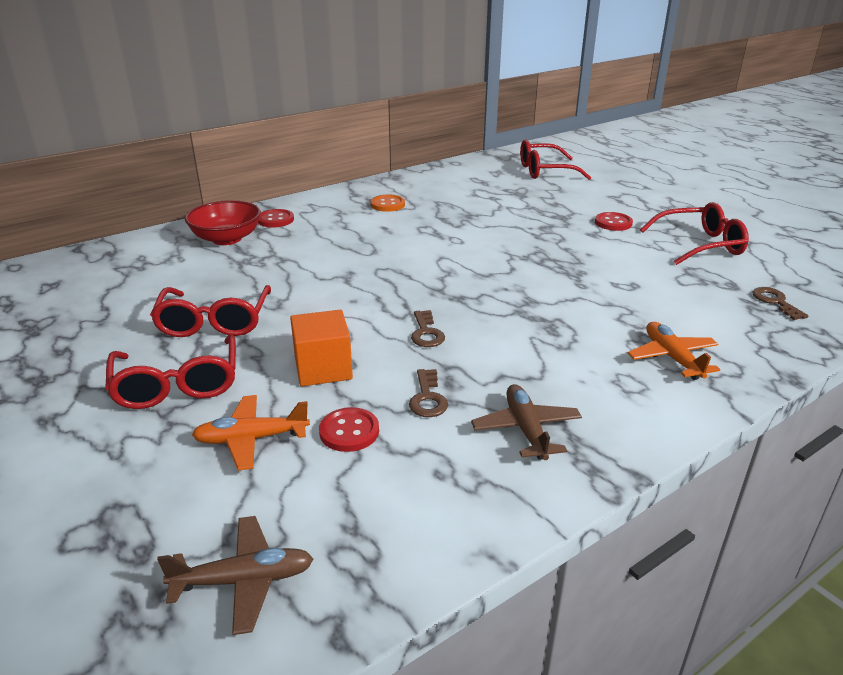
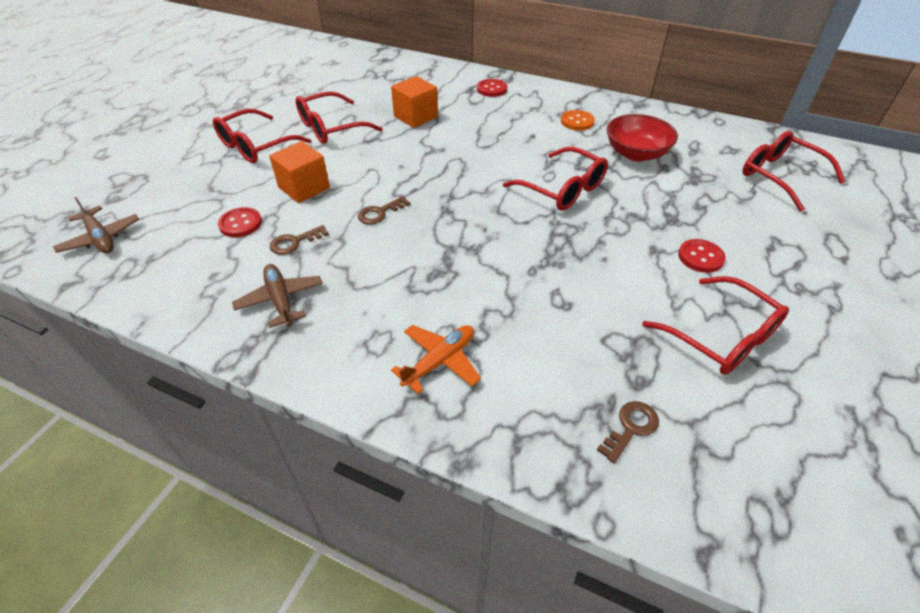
camera: 60 degrees right, 15 degrees up
(227, 239) = (443, 85): red bowl -> red bowl (636, 154)
(251, 439) = (216, 192): orange plane -> none
(268, 268) = (415, 117): none -> orange cube
(482, 240) = (563, 189): none -> red glasses
(526, 429) = (280, 300): brown plane -> brown plane turned 75 degrees counterclockwise

